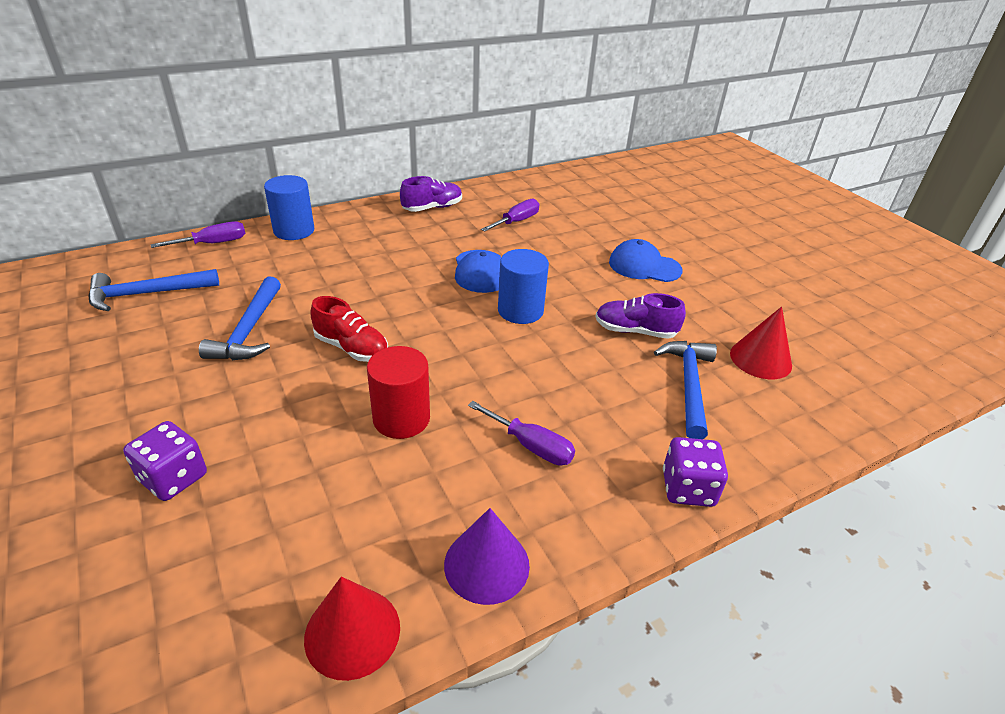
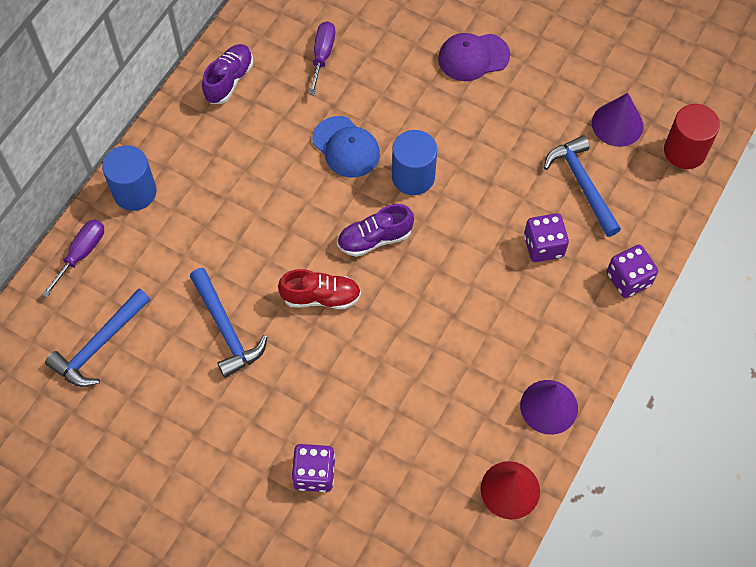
camera: 30 degrees left, 25 degrees up
(401, 418) = (414, 337): red cylinder -> red cylinder (684, 151)
(531, 446) = (514, 306): purple screwdriver -> none
(607, 413) = (543, 246): none -> purple dice
(635, 331) = (513, 147): purple shoe -> purple shoe (374, 239)
(644, 266) = (473, 57): blue cap -> purple cap
(760, 359) = (617, 124): red cone -> purple cone

